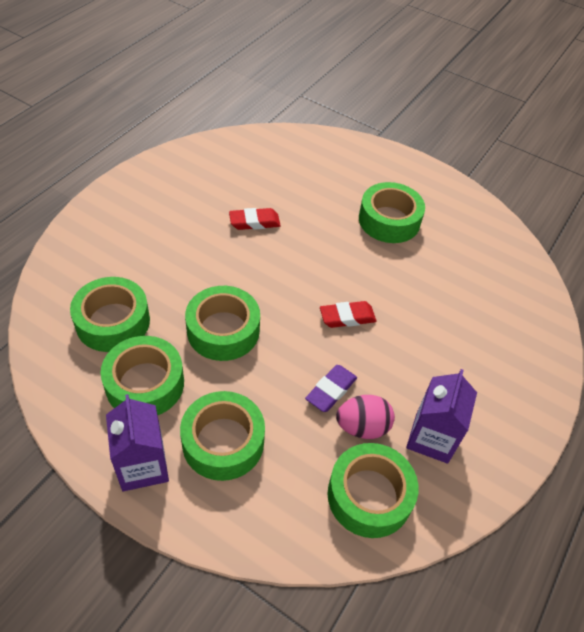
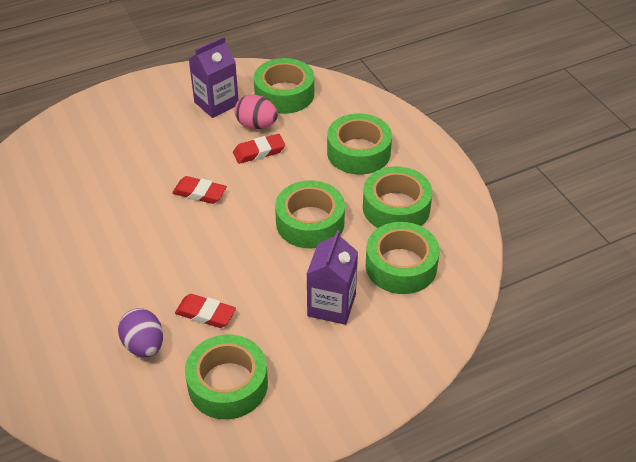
camera: 145 degrees left, 5 degrees down
(143, 465) = (421, 160): purple carton -> purple carton (331, 305)
(280, 188) = (144, 345): none -> purple egg
(331, 390) = (259, 152): purple eraser -> red eraser
(389, 220) = (71, 261): green tape -> green tape (228, 384)

